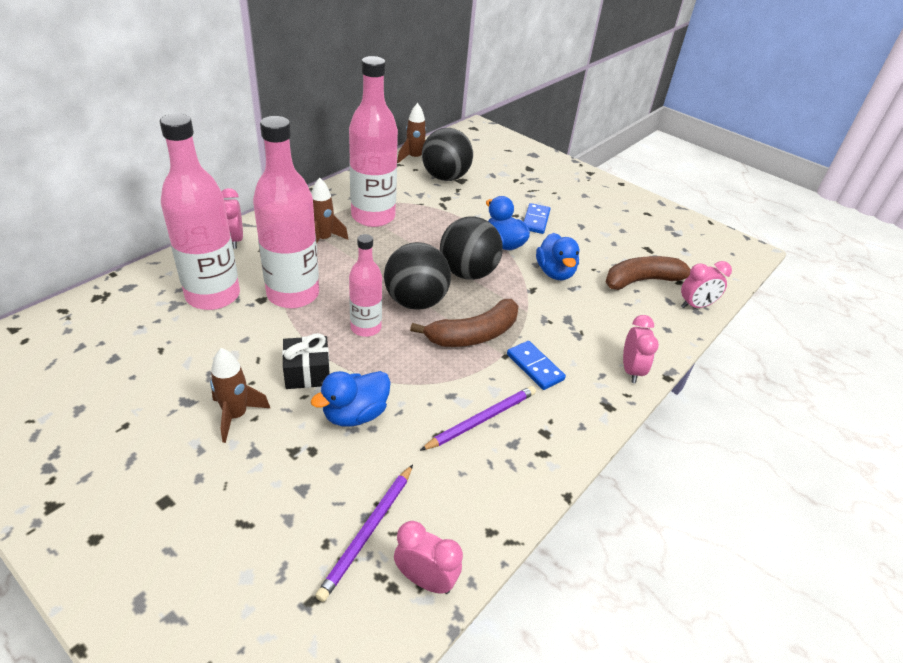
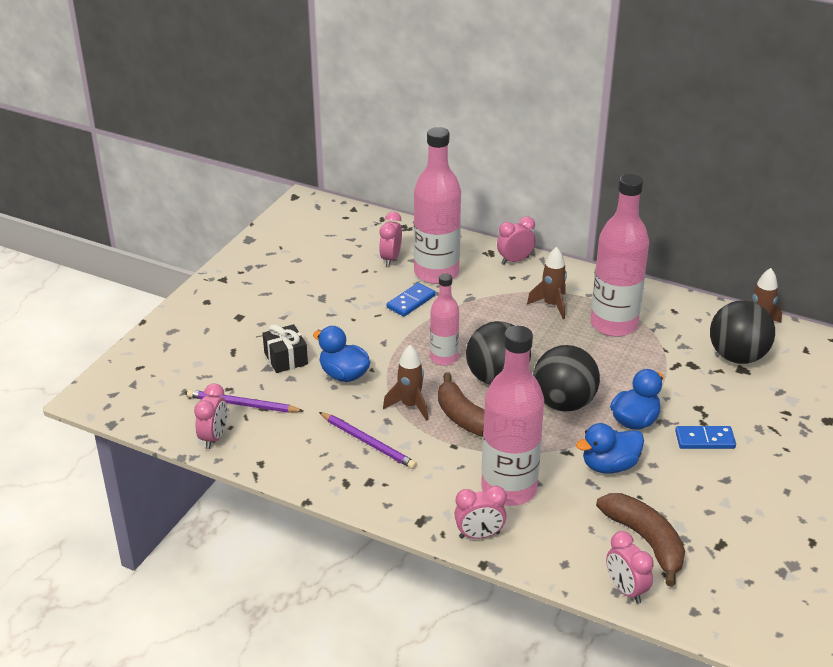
camera: 80 degrees right, 5 degrees down
(155, 323) = (390, 259): none -> pink clock
(236, 416) = (318, 322): brown rocket -> brown rocket (410, 406)
(293, 294) = (463, 310): pink bottle -> pink bottle (509, 489)
(307, 373) = (375, 341): black gift -> black gift (286, 358)
(534, 367) = (448, 466): blue domino -> blue domino (411, 301)

